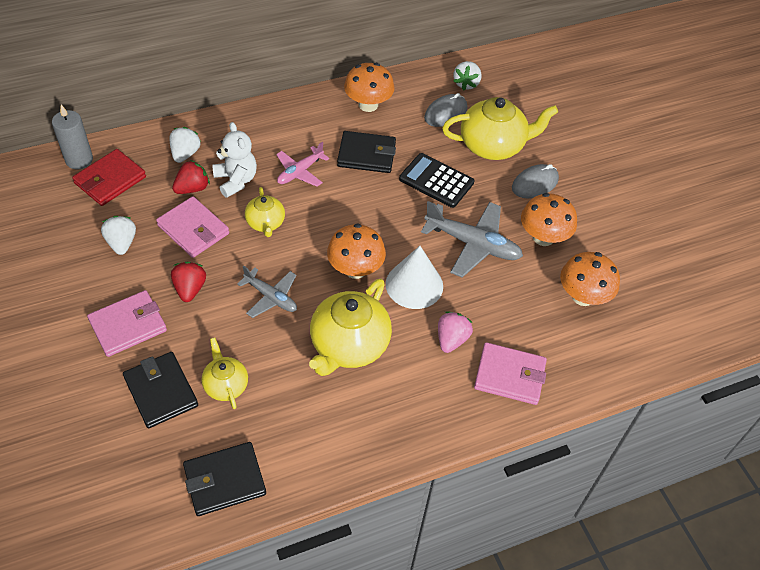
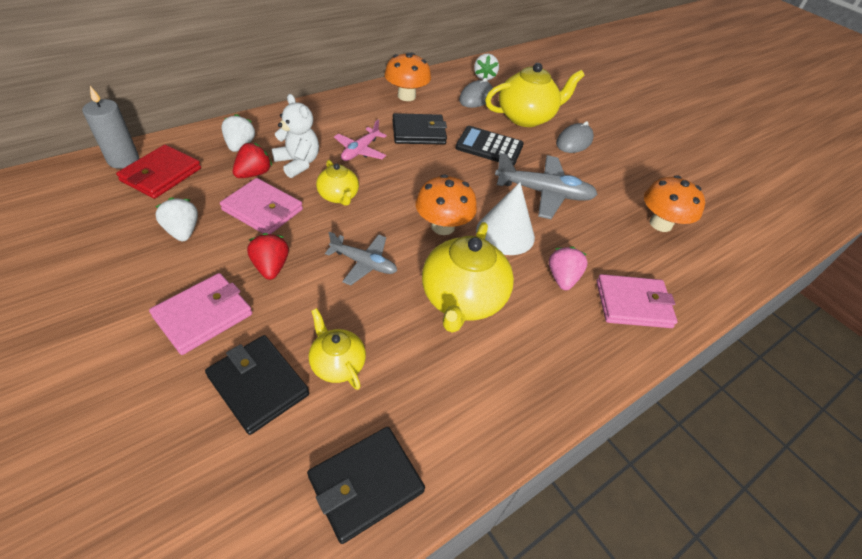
camera: 15 degrees left, 5 degrees down
(543, 237) = (602, 181): orange mushroom -> none

